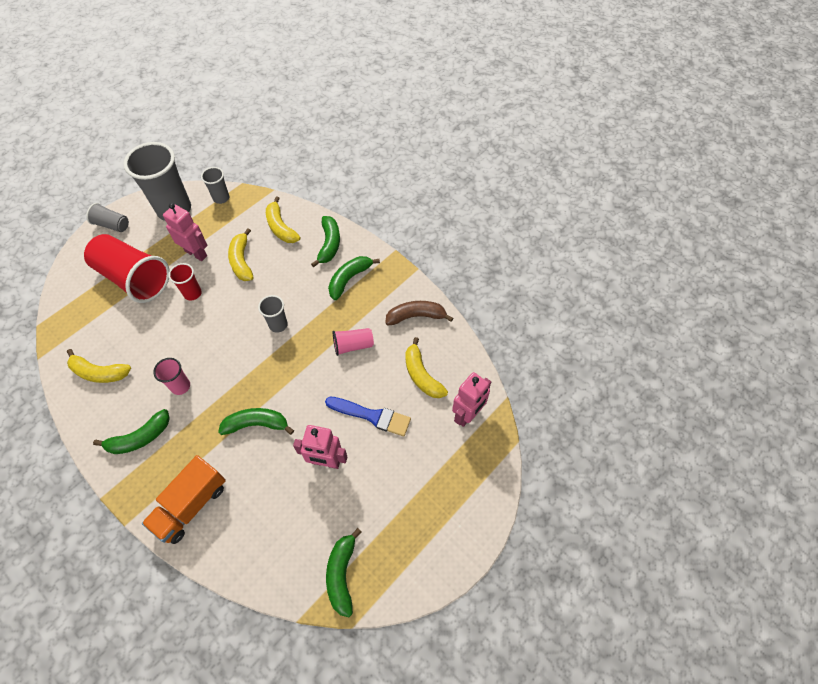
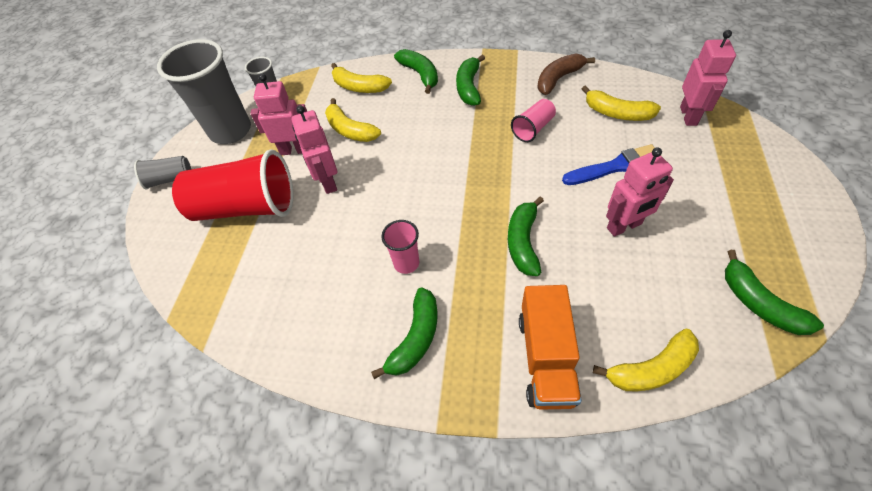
camera: 30 degrees left, 5 degrees down
(99, 373) = (298, 312): yellow banana -> yellow banana (651, 369)
(192, 293) = (328, 182): red cup -> pink robot
(256, 424) = (523, 242): green banana -> green banana turned 45 degrees counterclockwise
(278, 325) = (445, 155): grey cup -> none

